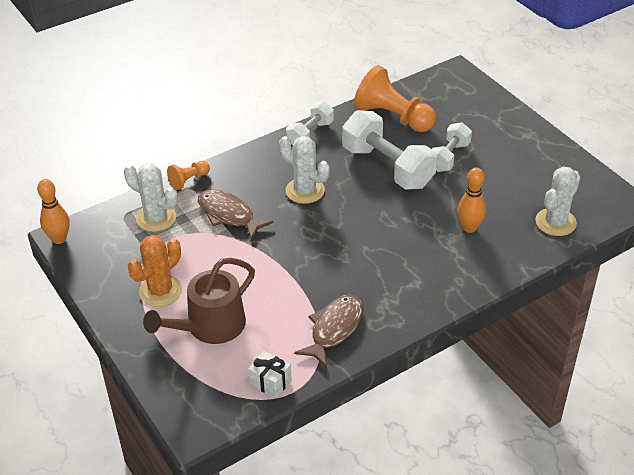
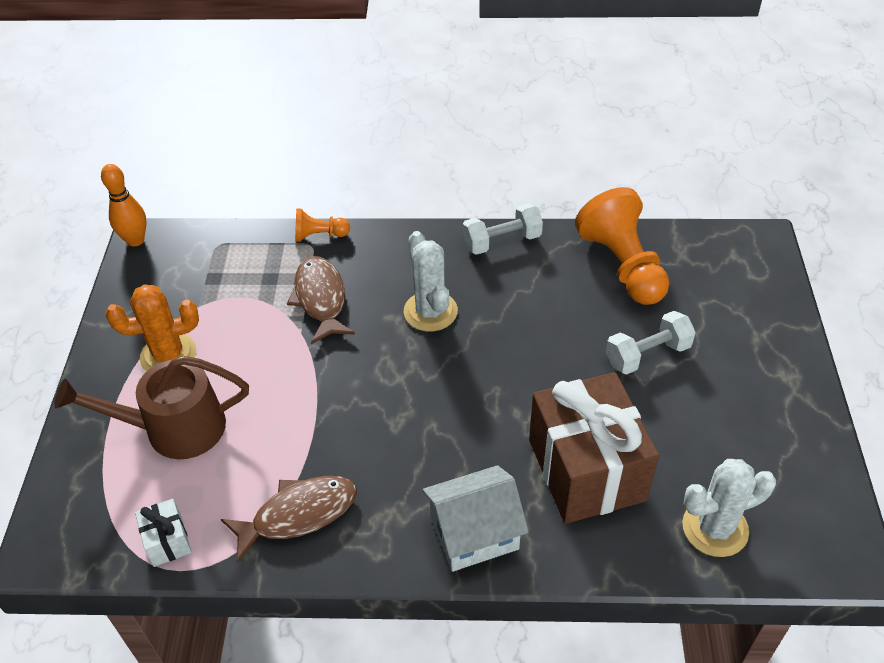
camera: 35 degrees right, 5 degrees up
(156, 218) = (245, 264): white cactus -> none
(387, 167) = (556, 330): white dumbbell -> none
(440, 287) = (474, 533): none -> white house
(469, 228) = (586, 470): orange bowling pin -> brown gift

